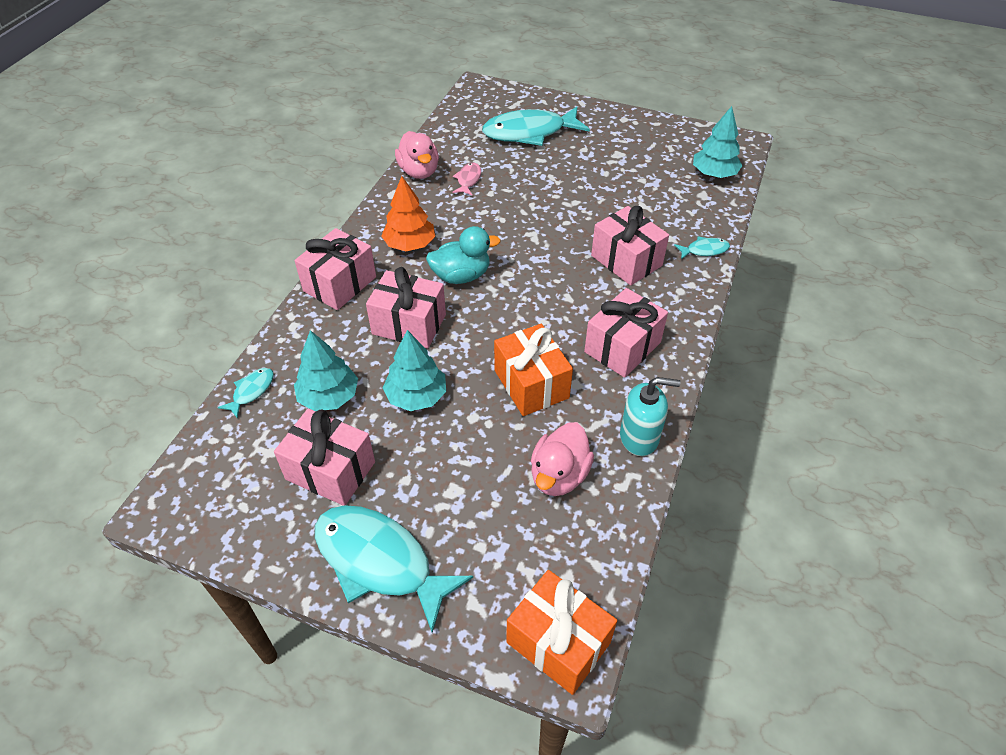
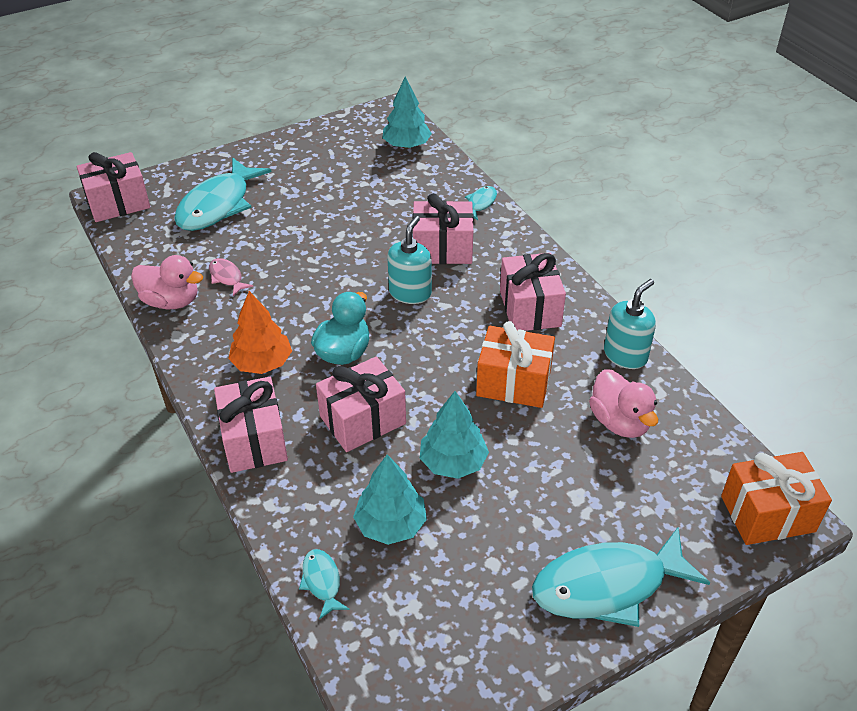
camera: 50 degrees left, 5 degrees down
(330, 470) = (479, 569): pink gift -> pink gift (118, 203)
(559, 272) = (410, 293): none -> turquoise soap dispenser

